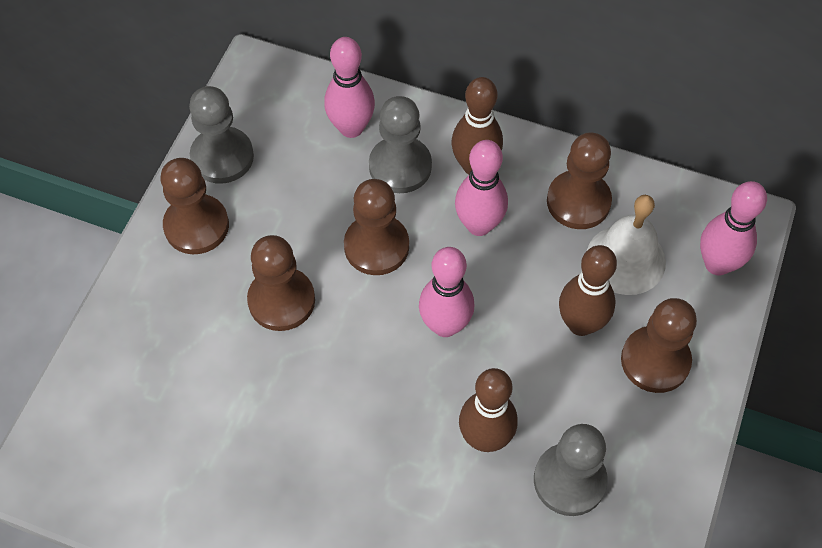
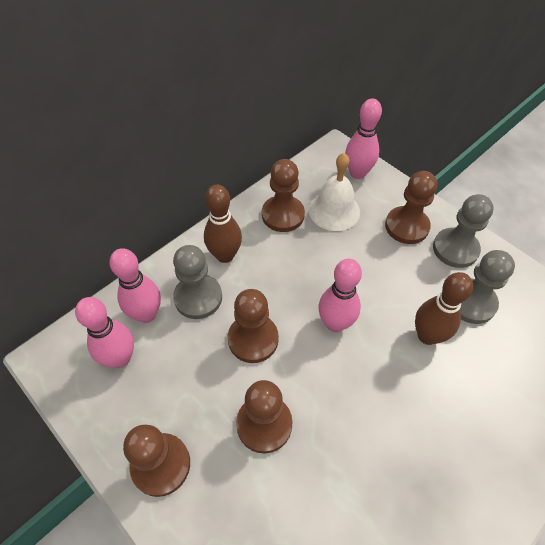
camera: 65 degrees left, 5 degrees down
(222, 157) = (109, 417): grey pawn -> grey pawn (455, 249)
(479, 225) = (270, 272): pink bowling pin -> pink bowling pin (120, 358)
(580, 324) = (367, 250): brown bowling pin -> none

